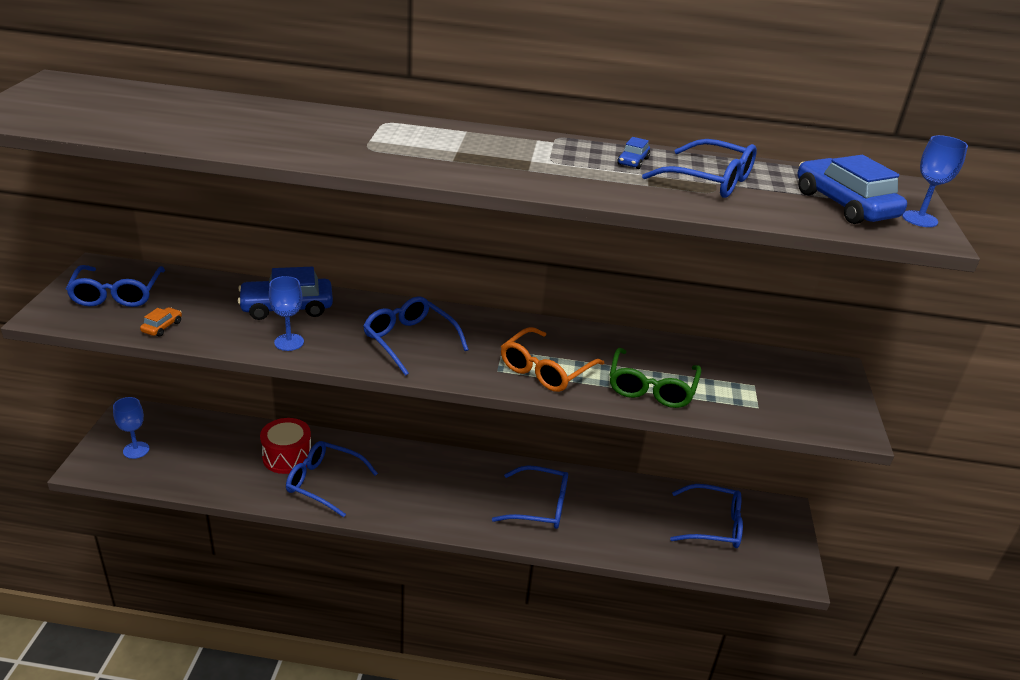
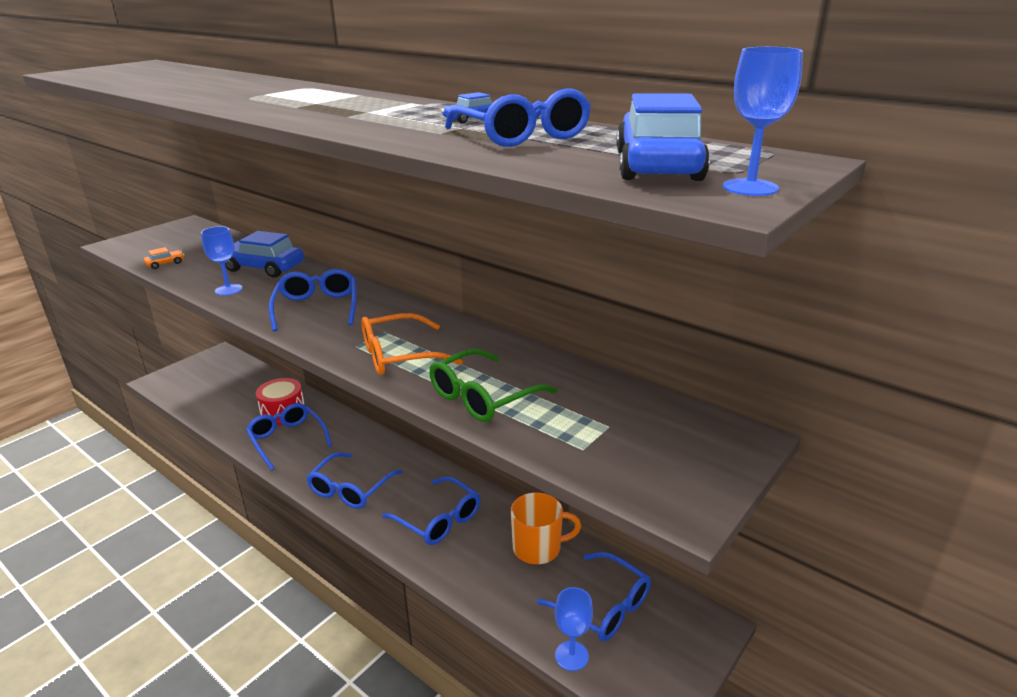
camera: 35 degrees right, 5 degrees down
(117, 294) = (172, 240): blue glasses -> blue glasses (351, 488)
(136, 450) = (195, 378): blue goblet -> blue goblet (571, 656)
(634, 500) = (538, 548): none -> orange mug

